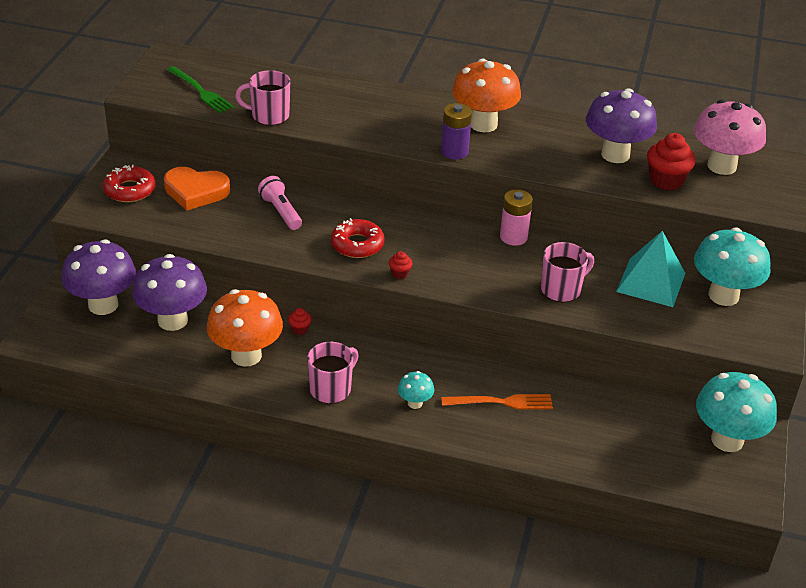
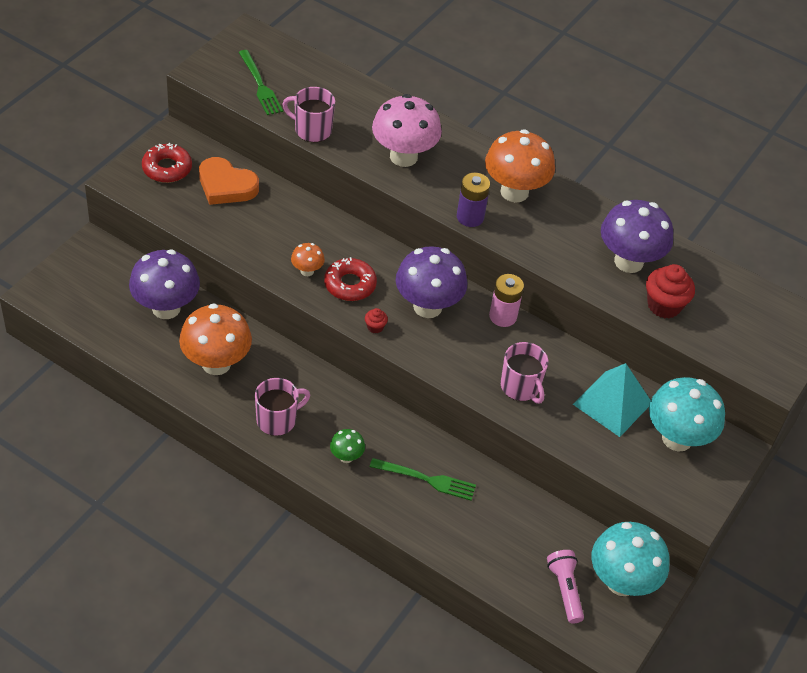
camera: 15 degrees right, 10 degrees up
(103, 305) = (111, 275): purple mushroom -> purple mushroom (427, 307)
(281, 212) = (295, 229): pink flashlight -> pink flashlight (565, 590)
(300, 329) = (276, 349): red cupcake -> none
(310, 243) = (307, 271): none -> orange mushroom
(415, 403) = (346, 457): turquoise mushroom -> green mushroom
(502, 402) = (427, 479): orange fork -> green fork
(561, 289) = (520, 387): pink mug -> pink mug turned 75 degrees clockwise
(721, 166) = (730, 303): pink mushroom -> pink mushroom (403, 157)

